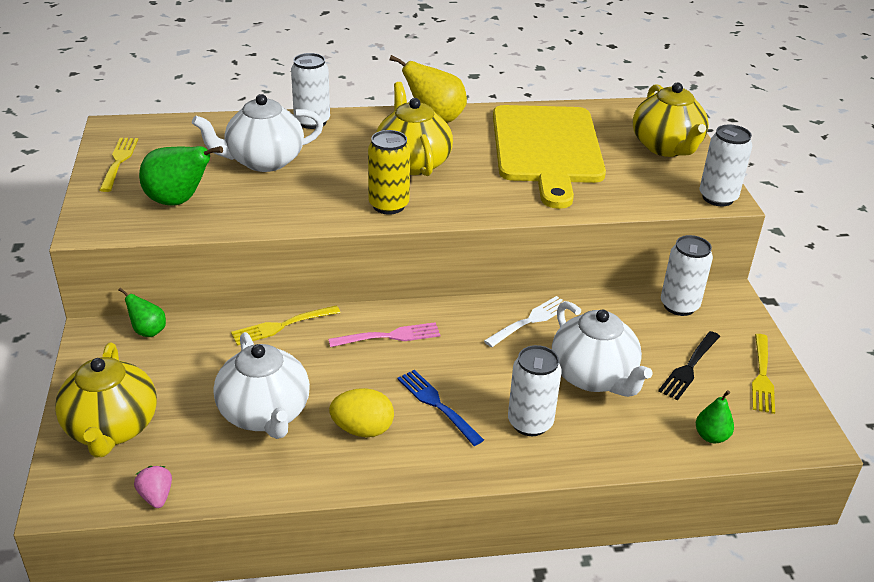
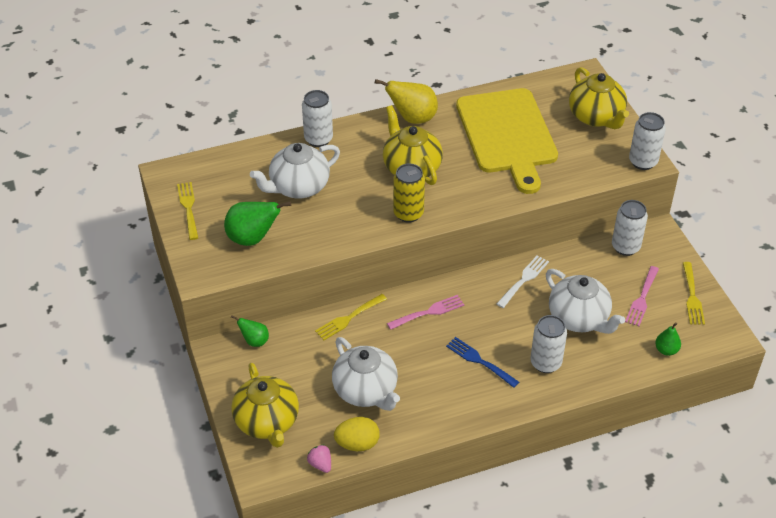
camera: 10 degrees left, 10 degrees up
(362, 429) = (436, 389): yellow egg -> yellow egg (357, 444)
(689, 367) = (642, 298): black fork -> pink fork

